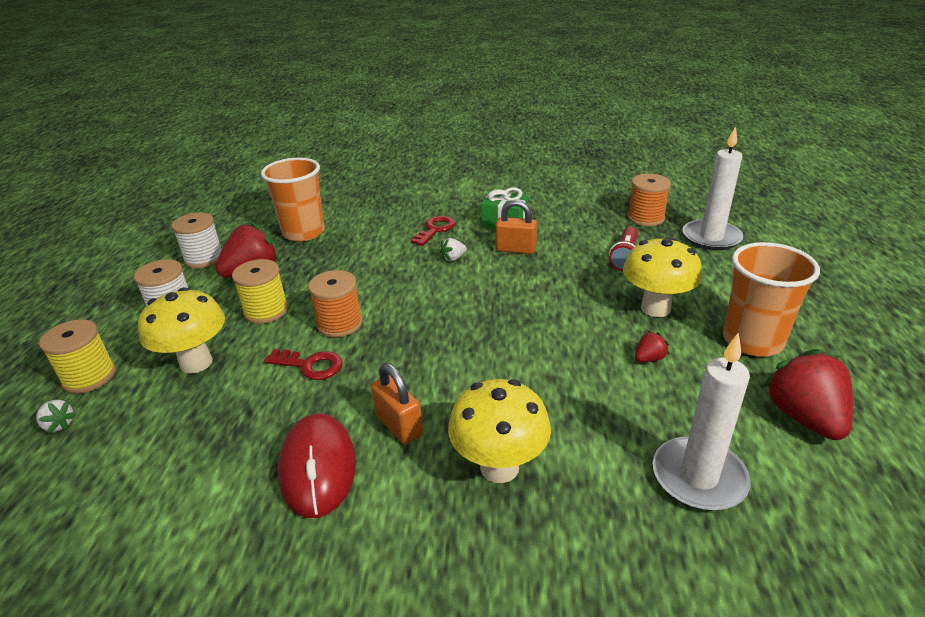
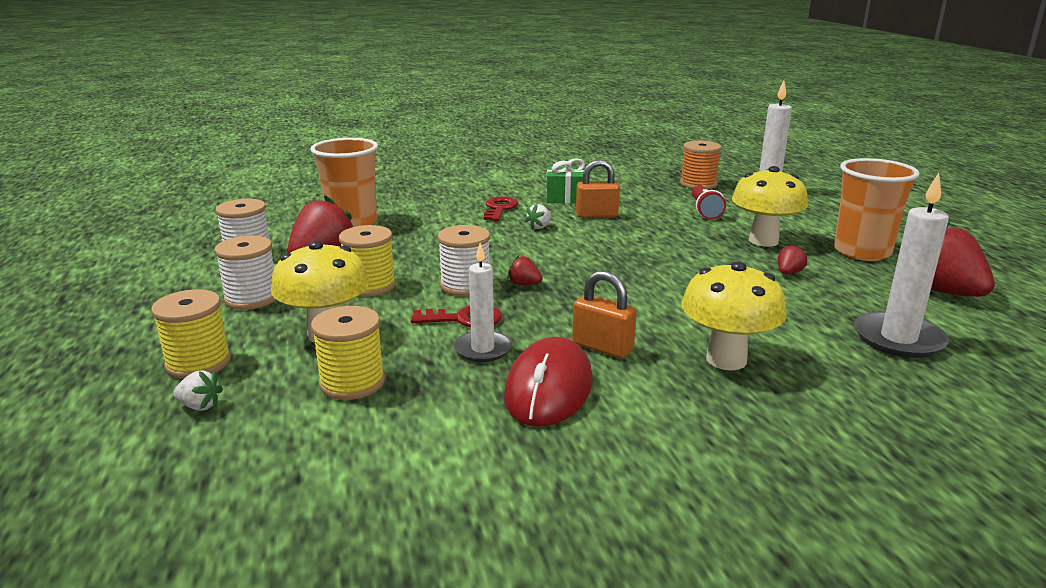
camera: 20 degrees left, 10 degrees down
(176, 423) = (352, 382): none -> yellow spool
(299, 406) = (482, 349): none -> white candle
(318, 467) = (548, 388): red mouse -> red mouse turned 45 degrees clockwise
(340, 324) = (465, 285): orange spool -> white spool
(389, 330) = (524, 284): none -> red strawberry

